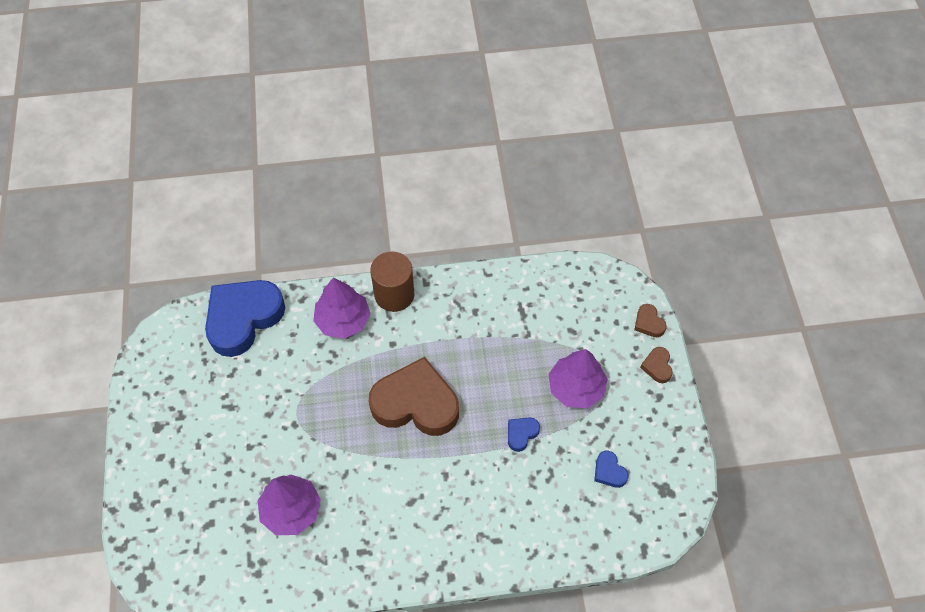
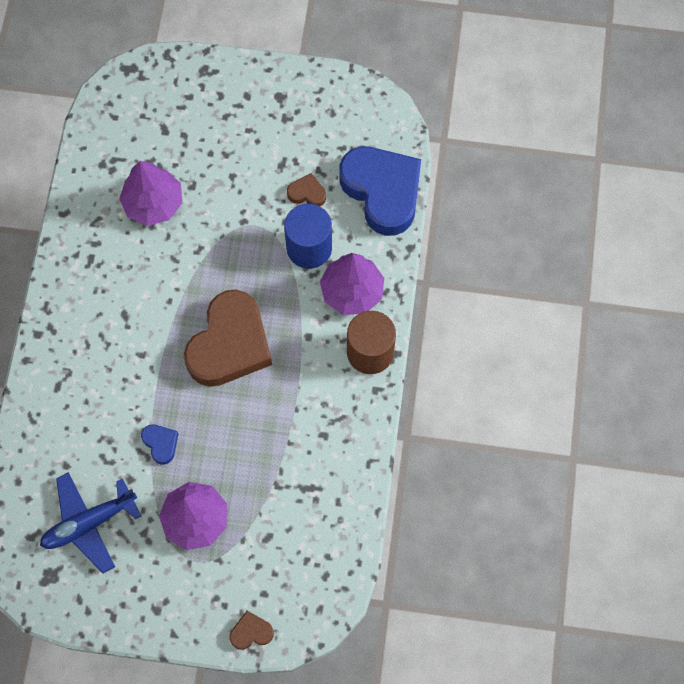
camera: 105 degrees right, 10 degrees up
(309, 363) = (309, 248): none -> blue cylinder
(609, 471) = (89, 523): blue heart -> blue plane
(657, 366) = (193, 621): brown heart -> brown heart (307, 193)

